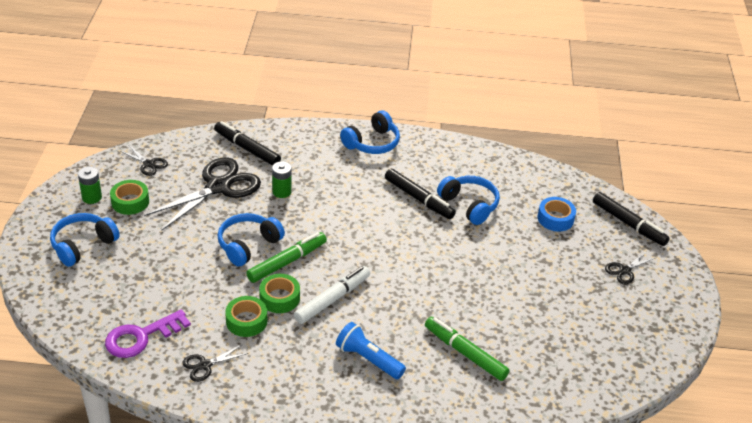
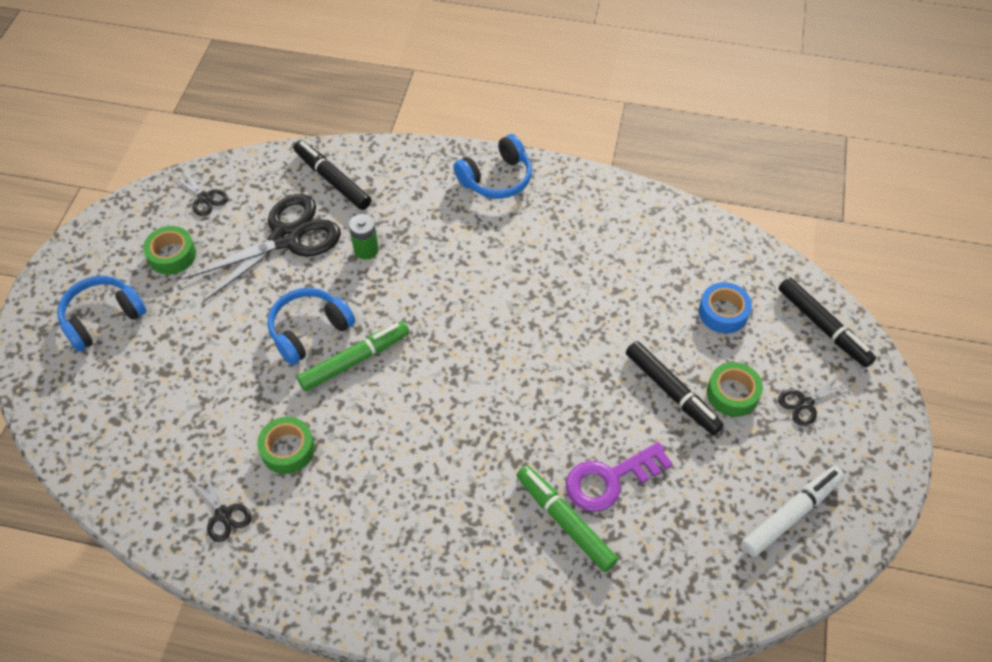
camera: 10 degrees right, 15 degrees up
(92, 197) = (125, 246): green battery -> none
(141, 337) = (151, 464): purple key -> purple key (610, 479)
(205, 365) = (223, 514): black scissors -> black scissors turned 105 degrees counterclockwise
(279, 298) = (336, 416): green tape -> green tape (732, 394)
(332, 299) = (404, 423): white marker -> white marker (791, 514)
(368, 359) = (435, 521): blue flashlight -> none
(419, 199) = (543, 271): black marker -> black marker (672, 392)
(469, 205) = (610, 284): blue headphones -> none

